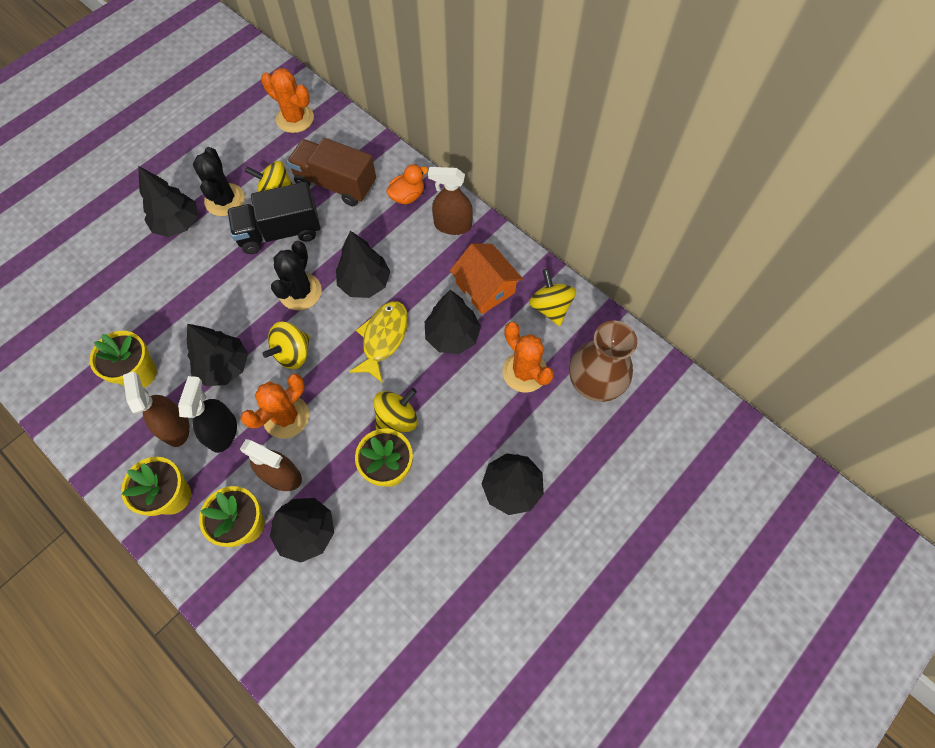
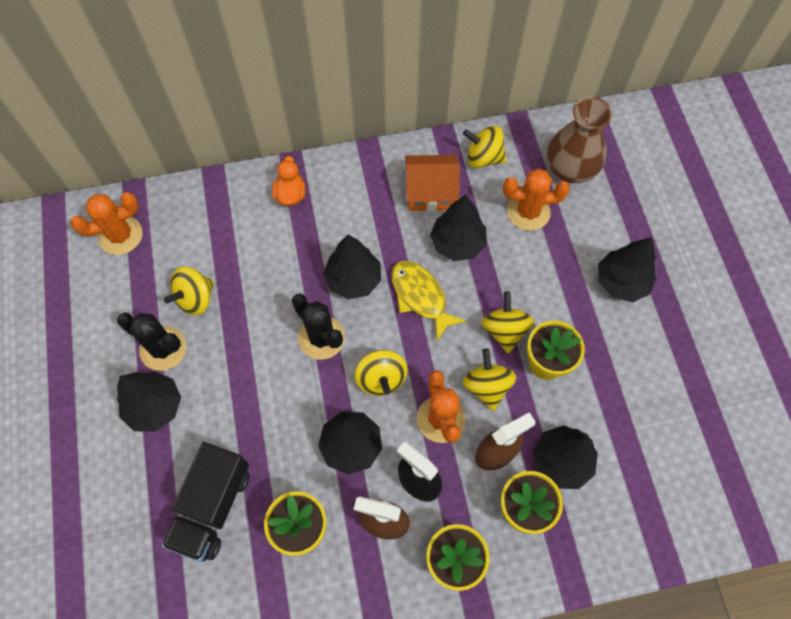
camera: 55 degrees left, 0 degrees up
(280, 232) = (242, 319): black truck -> black truck (212, 507)
(336, 184) = (228, 243): brown truck -> none
(336, 434) = (487, 386): none -> yellow spinning top
(452, 225) = (350, 179): brown spray bottle -> none

